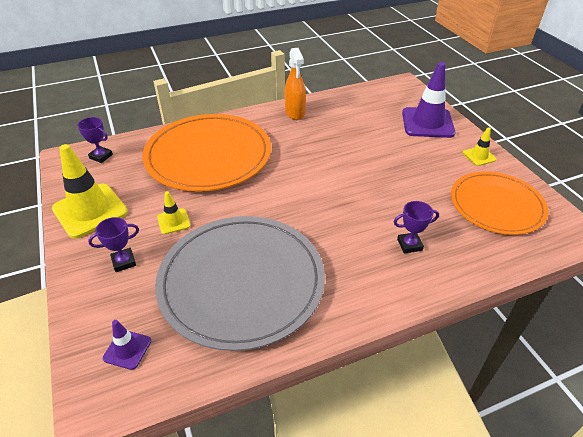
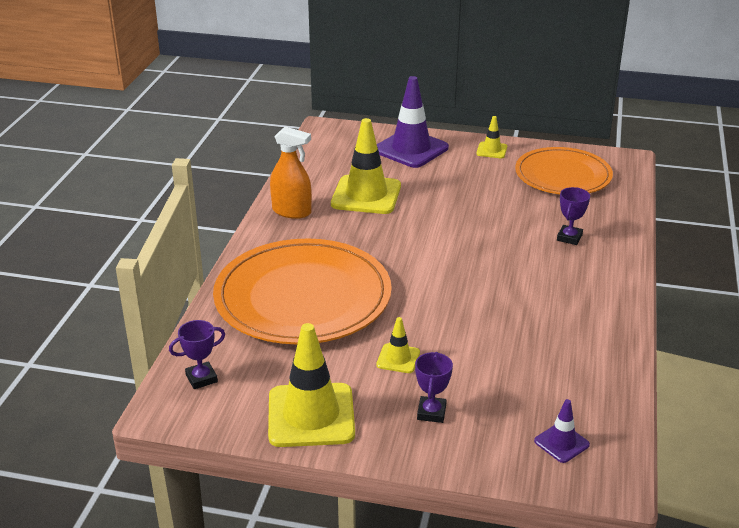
camera: 55 degrees left, 10 degrees down
(241, 282) = (532, 345): grey plate -> none
(347, 130) = (366, 195): none -> yellow traffic cone

